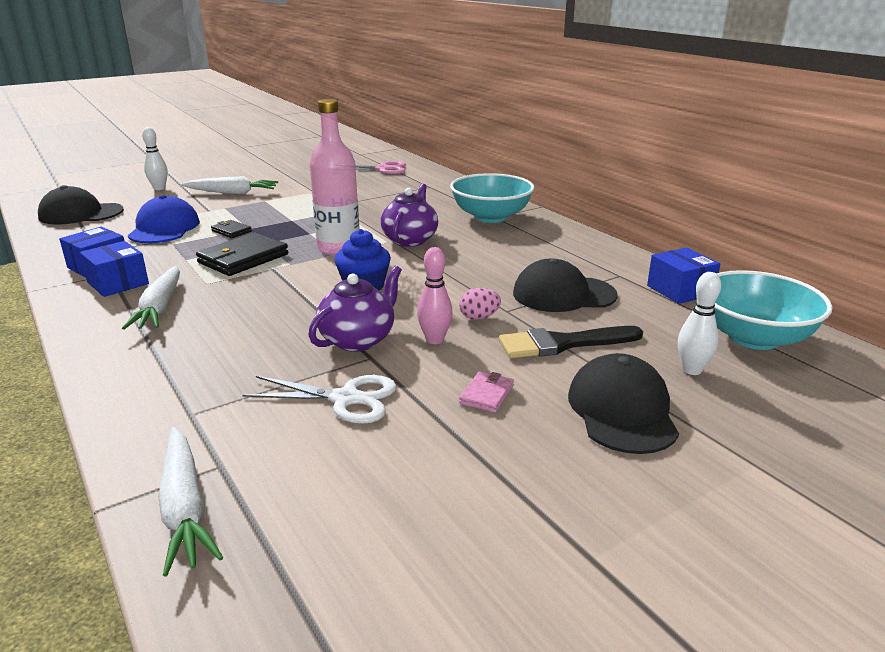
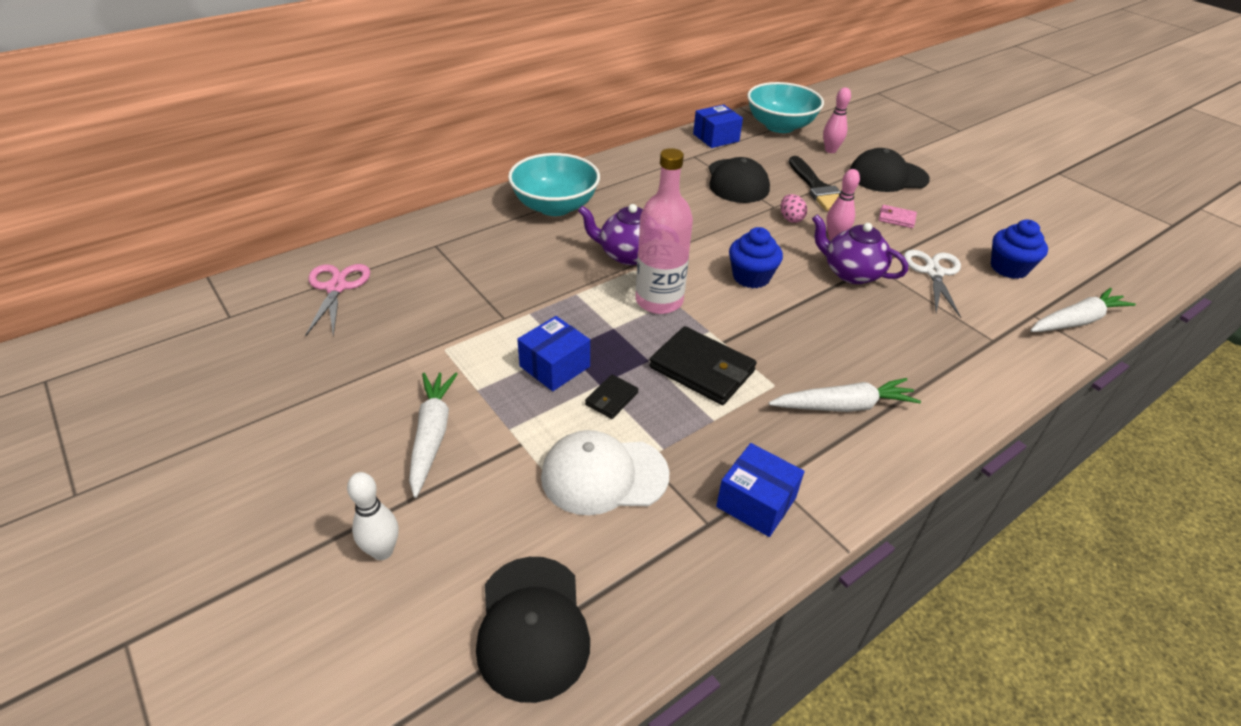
camera: 95 degrees left, 15 degrees up
(118, 283) = (798, 463): blue box -> blue box (554, 366)
(164, 228) = (604, 475): blue cap -> white cap
(340, 475) = (1009, 268): none -> blue cupcake
(692, 370) = (830, 150): white bowling pin -> pink bowling pin

